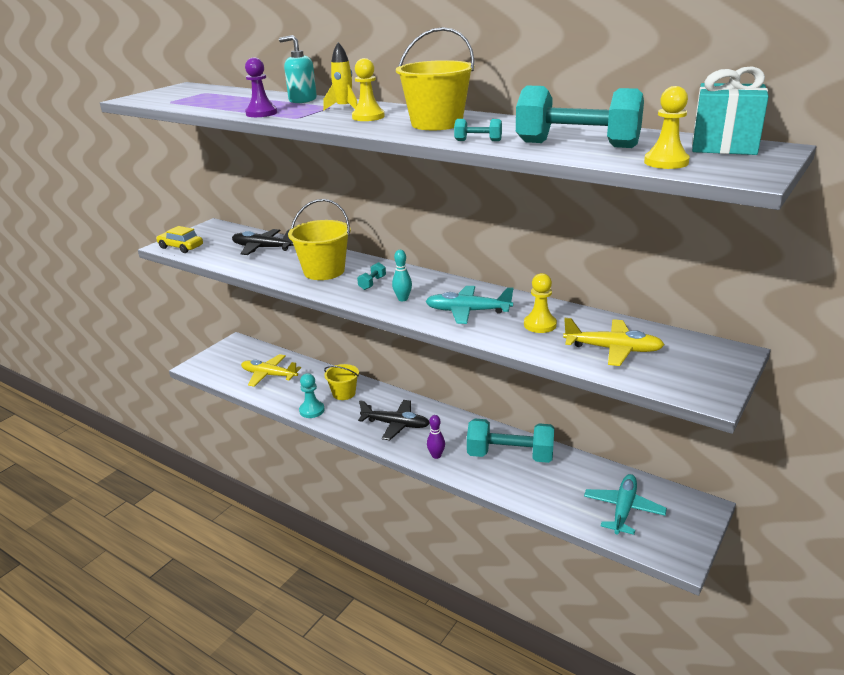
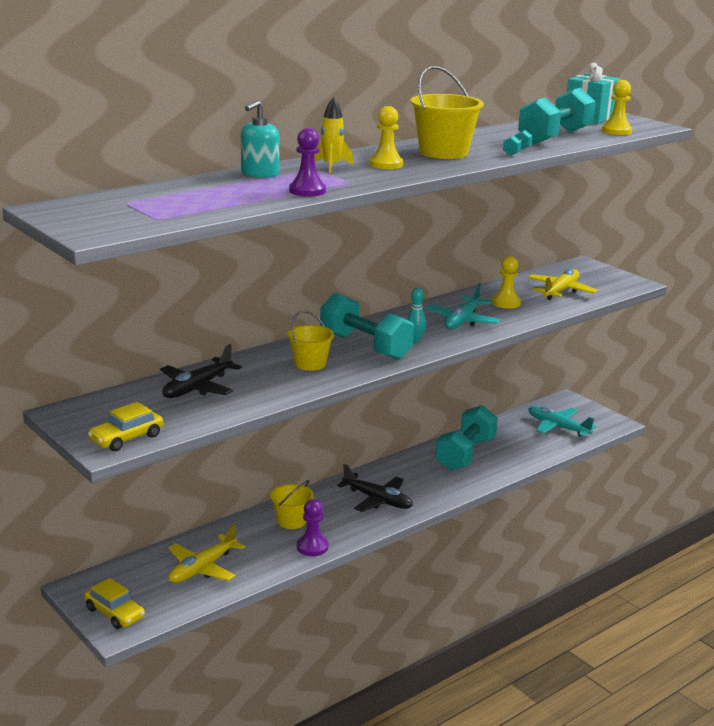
camera: 75 degrees left, 5 degrees down
(212, 360) = (115, 613): none -> yellow car
(312, 410) = (312, 547): turquoise pawn -> purple pawn
(324, 271) = (310, 364): yellow bucket -> yellow bucket, size x0.63
(372, 283) = (365, 347): turquoise dumbbell -> turquoise dumbbell, size x2.45
(396, 424) = (378, 500): black plane -> black plane turned 90 degrees clockwise
(436, 456) = (444, 489): purple bowling pin -> none

